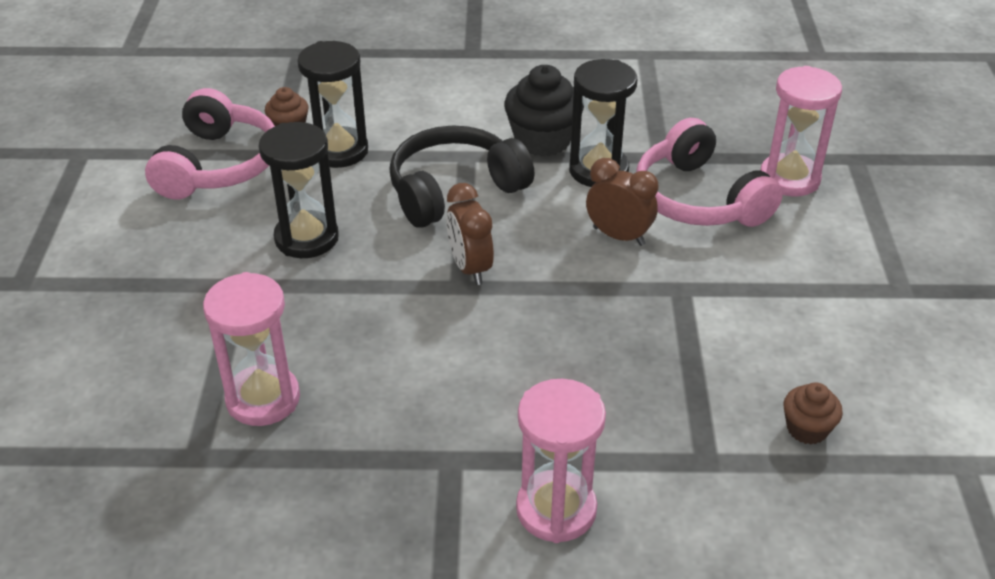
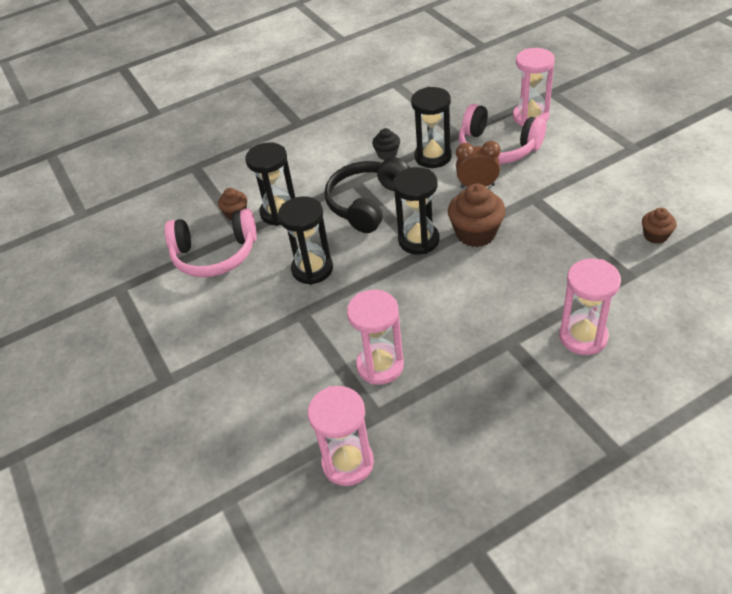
camera: 25 degrees left, 5 degrees up
(107, 494) = (348, 463): none -> pink hourglass
(218, 165) = (215, 254): pink headphones -> pink headphones turned 105 degrees clockwise
(470, 268) = (418, 240): brown clock -> black hourglass
(542, 140) = (387, 154): black cupcake -> black cupcake, size x0.56
(553, 296) = (476, 233): none -> brown cupcake

